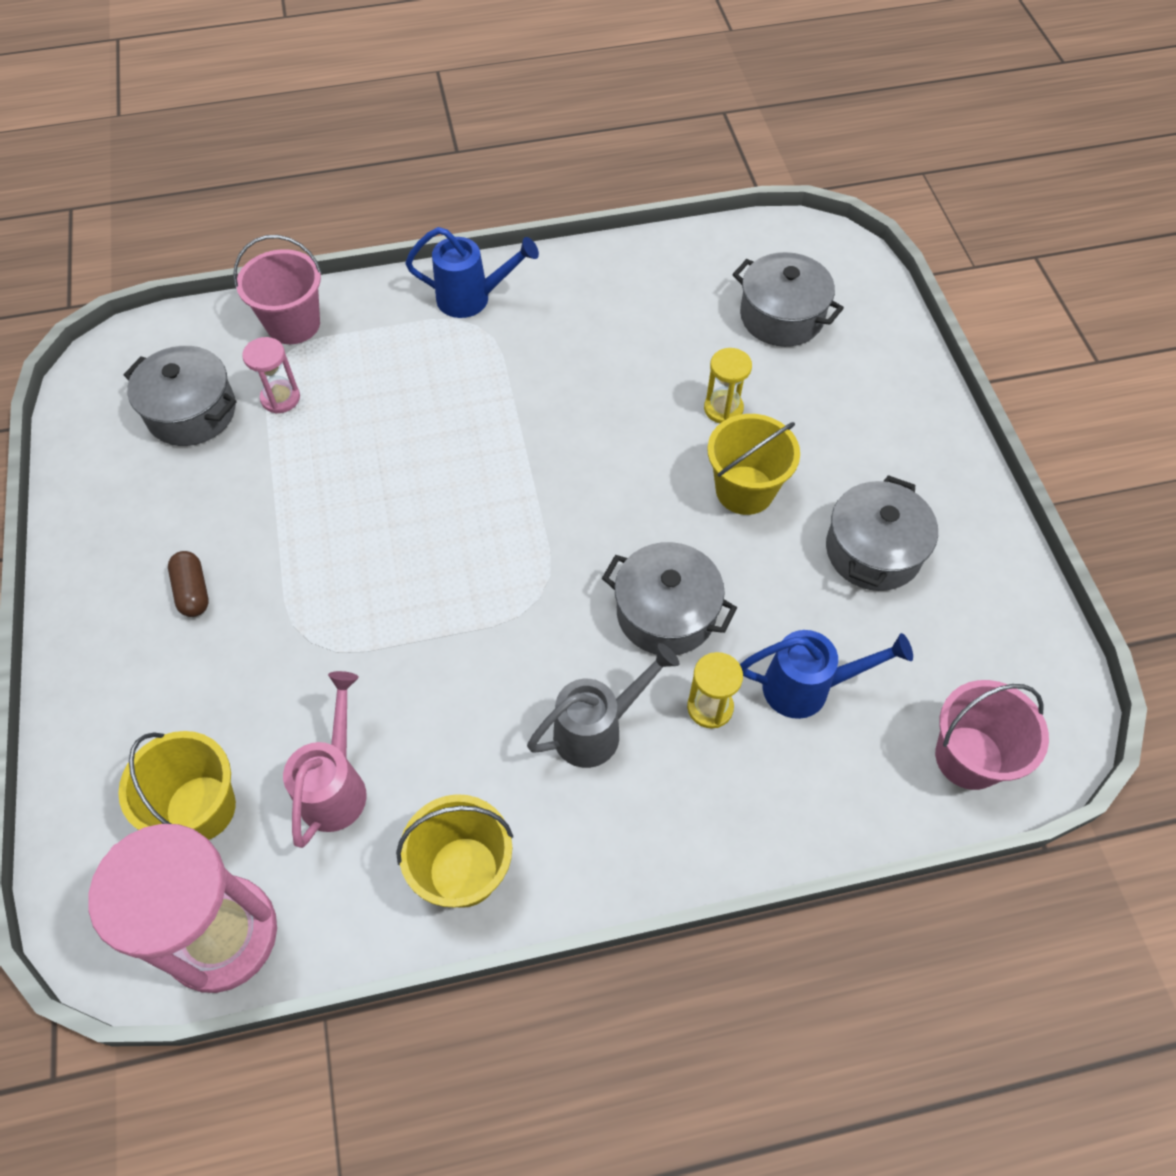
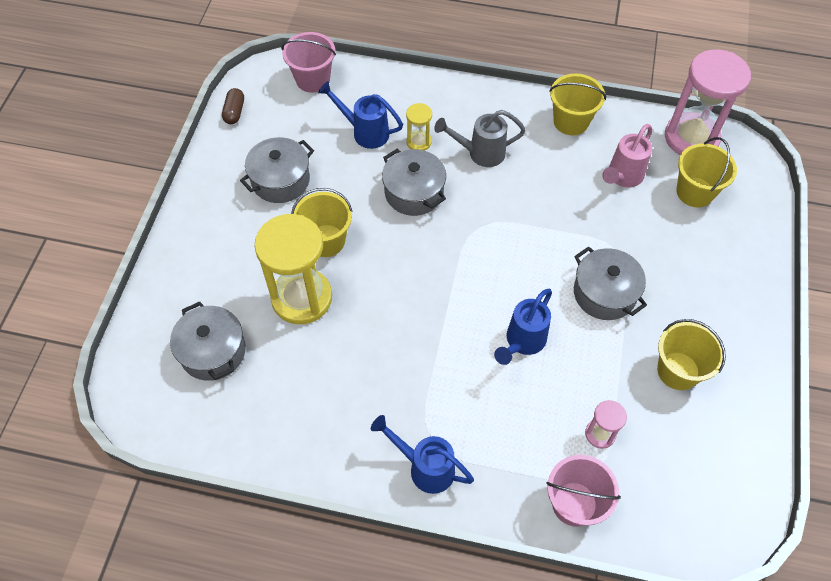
camera: 155 degrees left, 0 degrees up
(191, 412) = (669, 449): grey pot -> grey pot (604, 293)
(192, 504) = (678, 371): none -> yellow bucket
(193, 591) = (685, 309): brown capsule -> brown capsule (234, 112)
(412, 462) = (522, 342): none -> blue watering can
(723, 409) = (302, 298): yellow hourglass -> yellow hourglass, size x2.17

